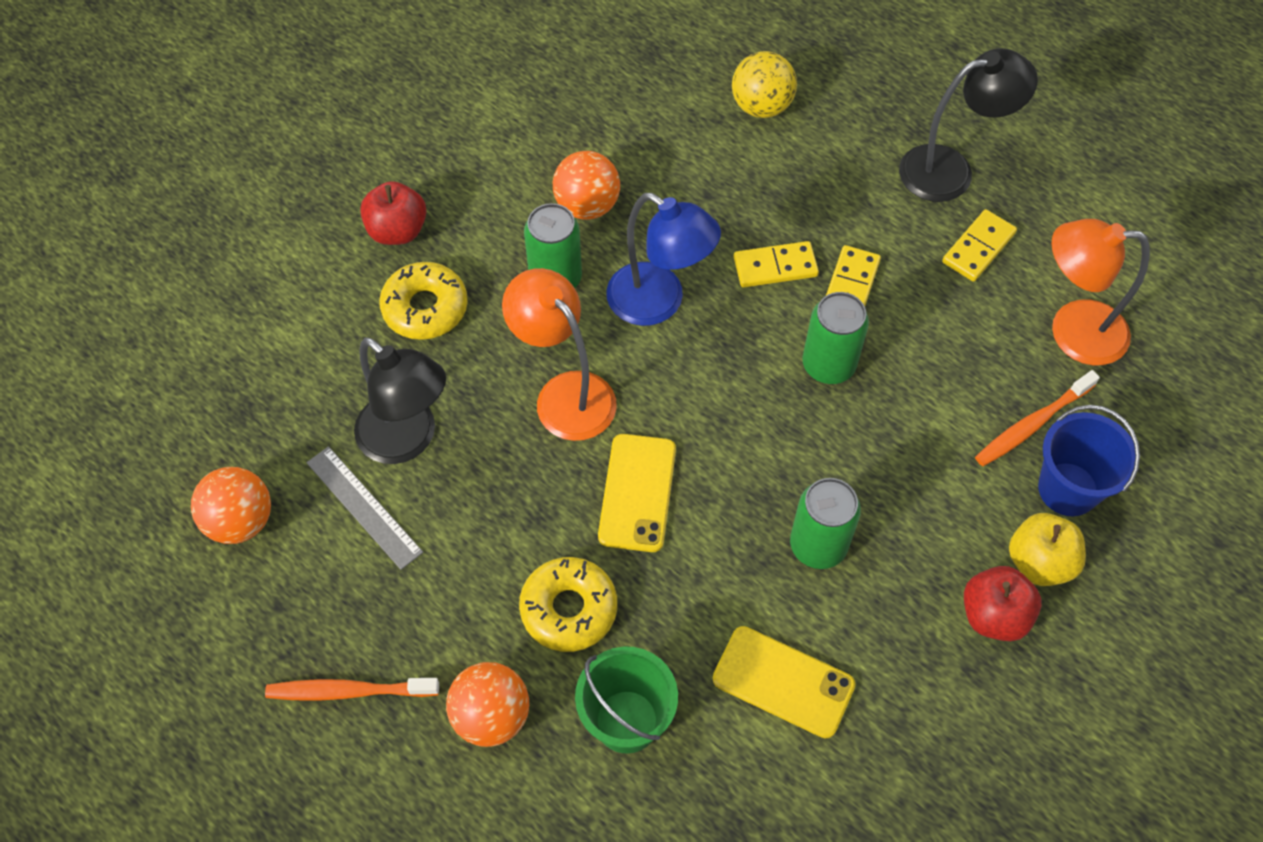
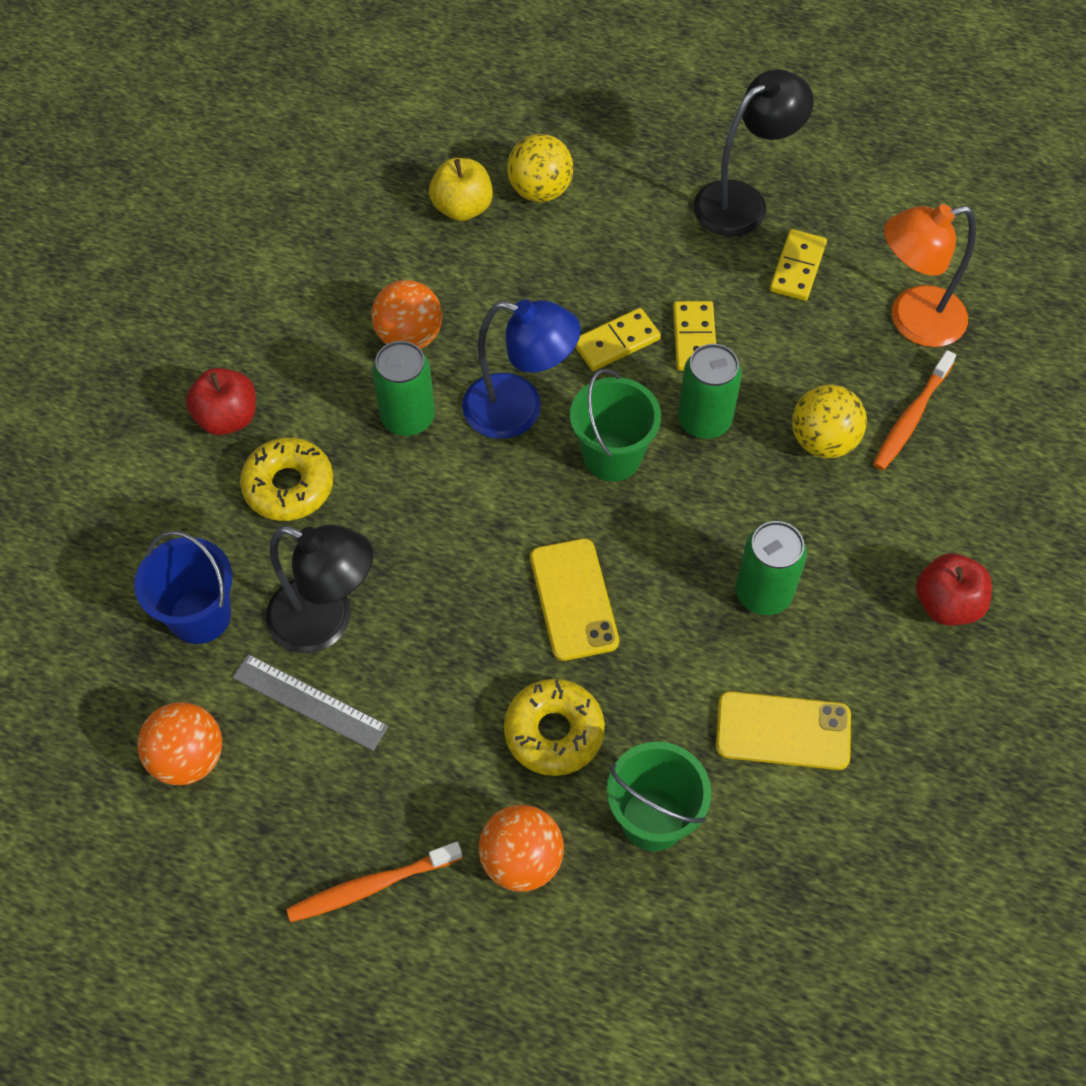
camera: 20 degrees left, 0 degrees up
(565, 394) = (464, 527): orange lamp -> none
(727, 372) = (612, 456): none -> green bucket
(935, 420) = (823, 441): none -> yellow ball
(1039, 562) = (967, 542): yellow apple -> yellow apple (462, 208)
(1068, 489) = (966, 467): blue bucket -> blue bucket (200, 616)

